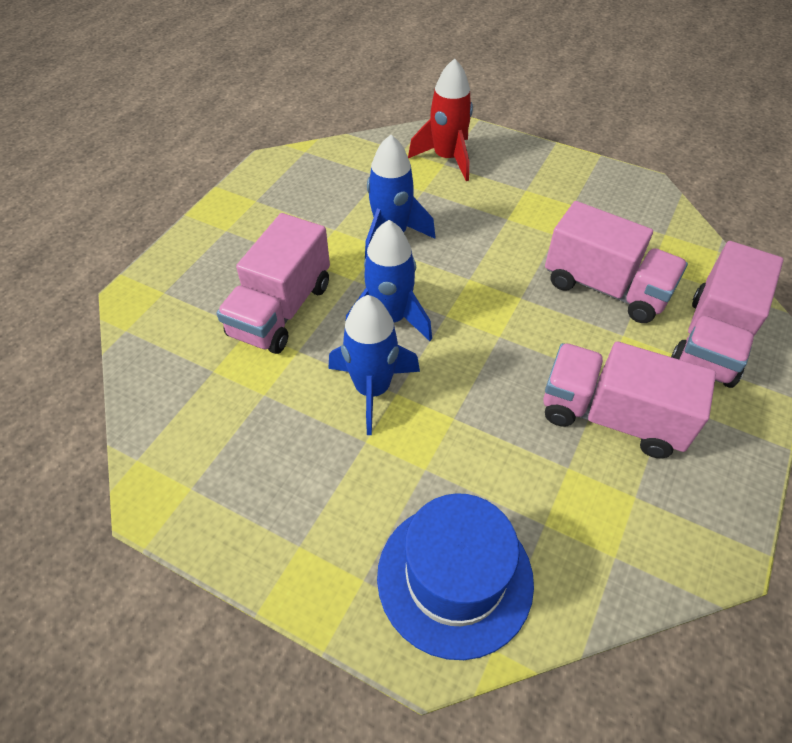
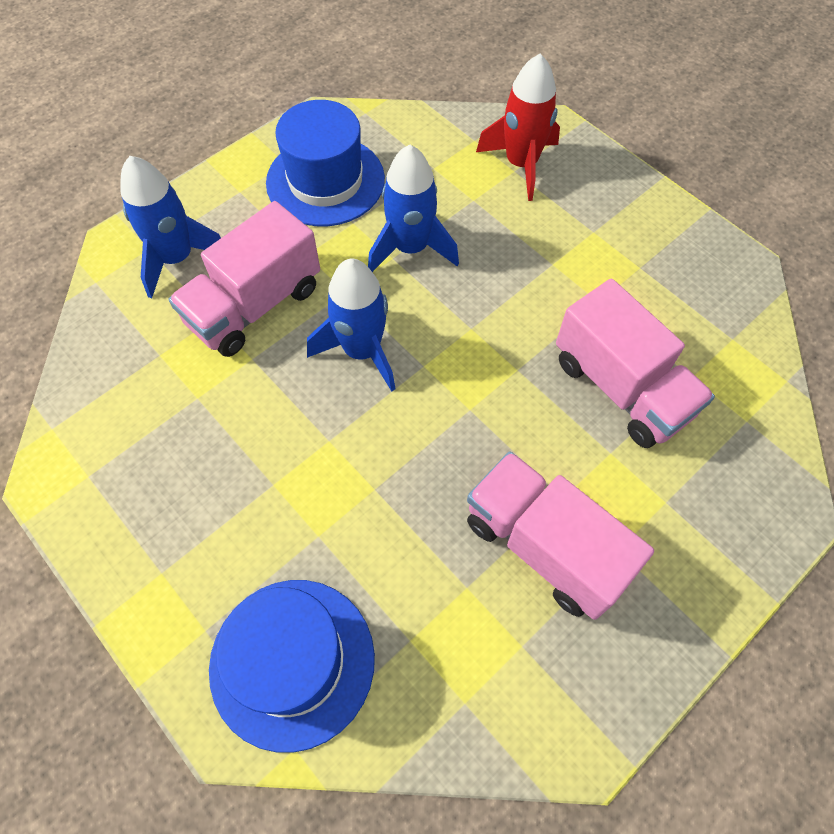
camera: 20 degrees right, 10 degrees up
(296, 205) = (325, 181): none -> blue hat
(372, 389) = (306, 428): blue rocket -> blue rocket (177, 258)
(712, 340) = (713, 493): pink truck -> none

